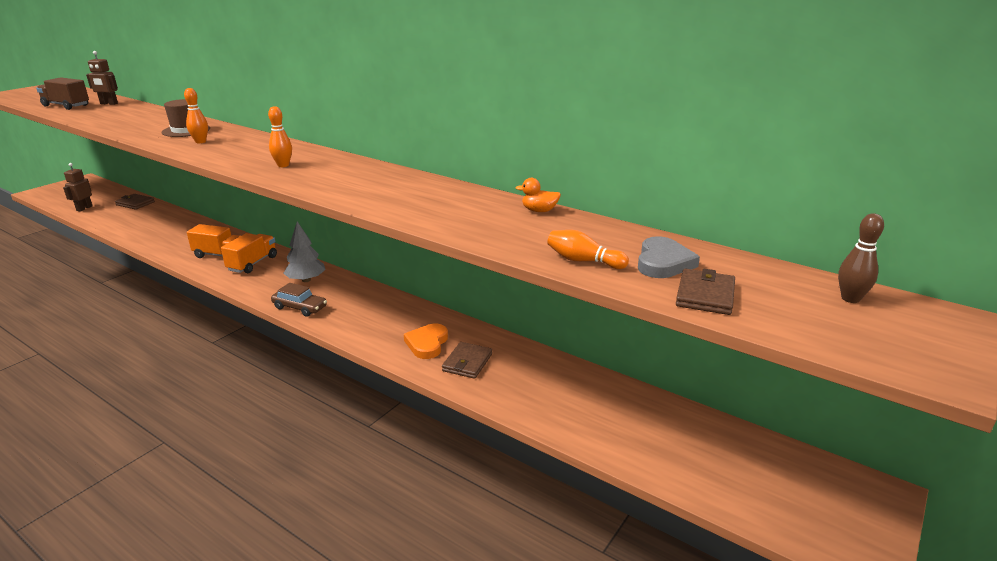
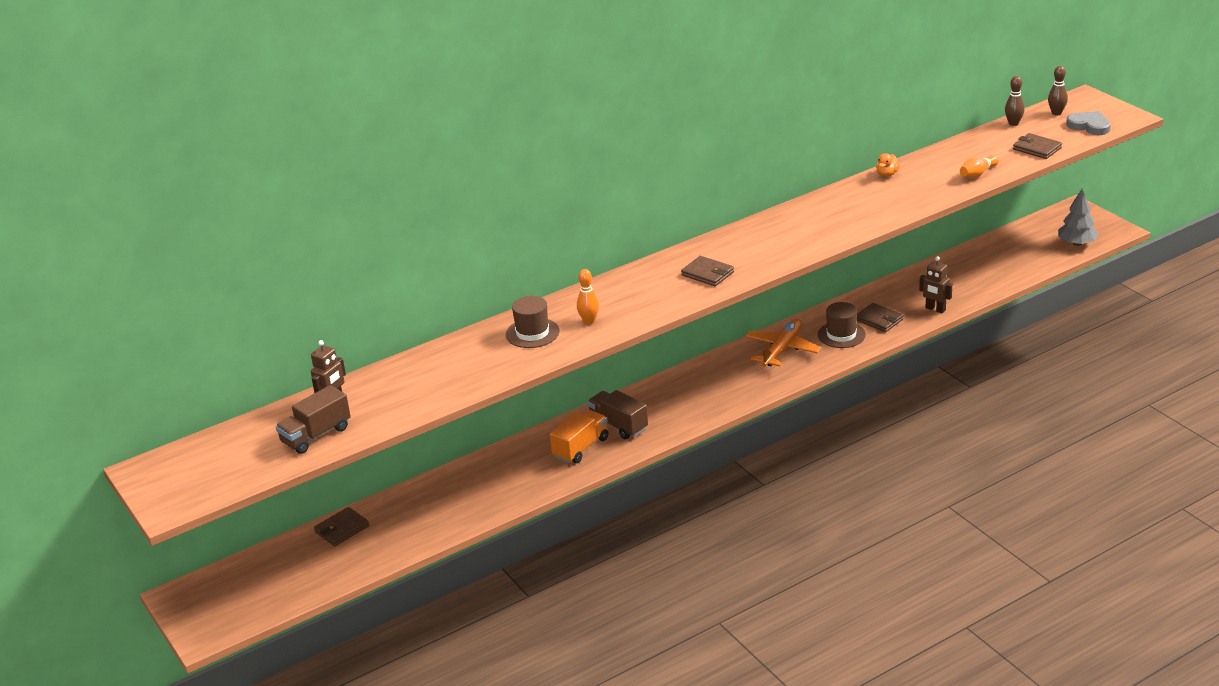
camera: 65 degrees left, 5 degrees up
(84, 208) = (325, 575): brown robot -> brown robot (935, 309)
(252, 263) = (618, 425): orange truck -> brown truck
(283, 165) = (707, 274): orange bowling pin -> brown wallet
(300, 307) = (740, 396): brown car -> none
(306, 280) = (681, 392): grey tree -> grey tree (1077, 243)
(388, 315) = (782, 350): none -> orange plane
(427, 344) = (841, 335): orange heart -> brown hat
(663, 262) = (991, 150): grey heart -> grey heart (1089, 126)
(768, 269) = (1013, 123): none -> brown bowling pin

